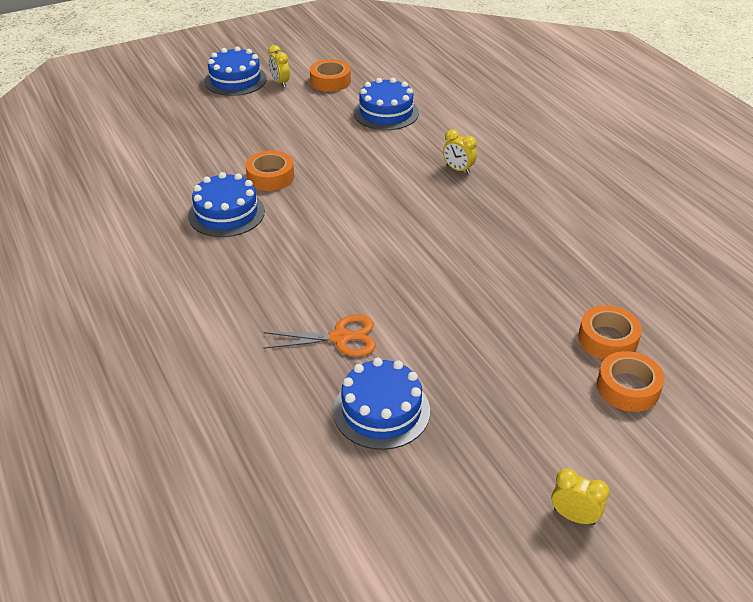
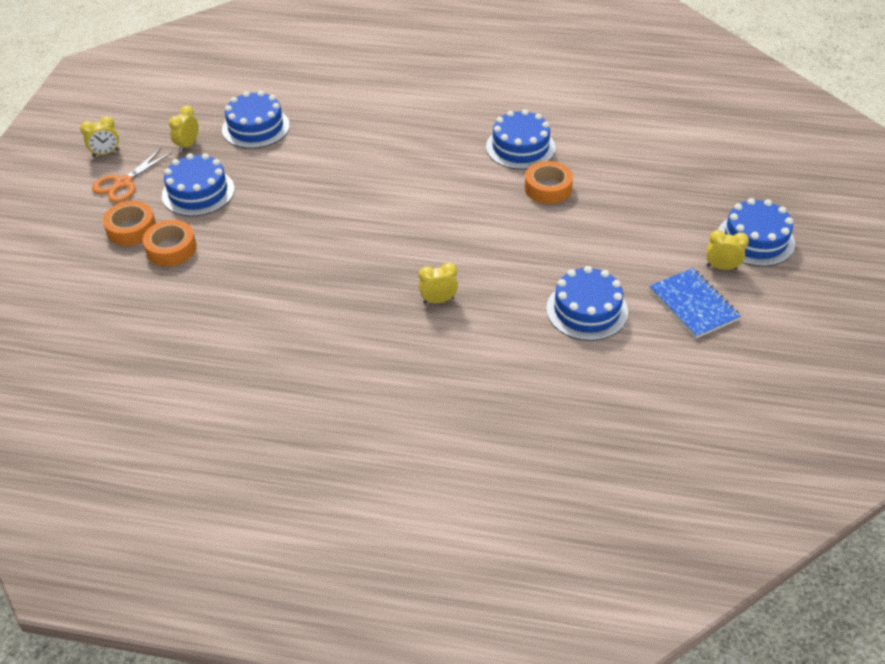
camera: 130 degrees right, 5 degrees up
(330, 81) = (693, 305): orange tape -> blue notebook
(340, 338) = (329, 139): orange scissors -> orange scissors (123, 183)
(473, 447) = (188, 145): none -> yellow clock
(525, 378) = (198, 192): none -> blue cake

